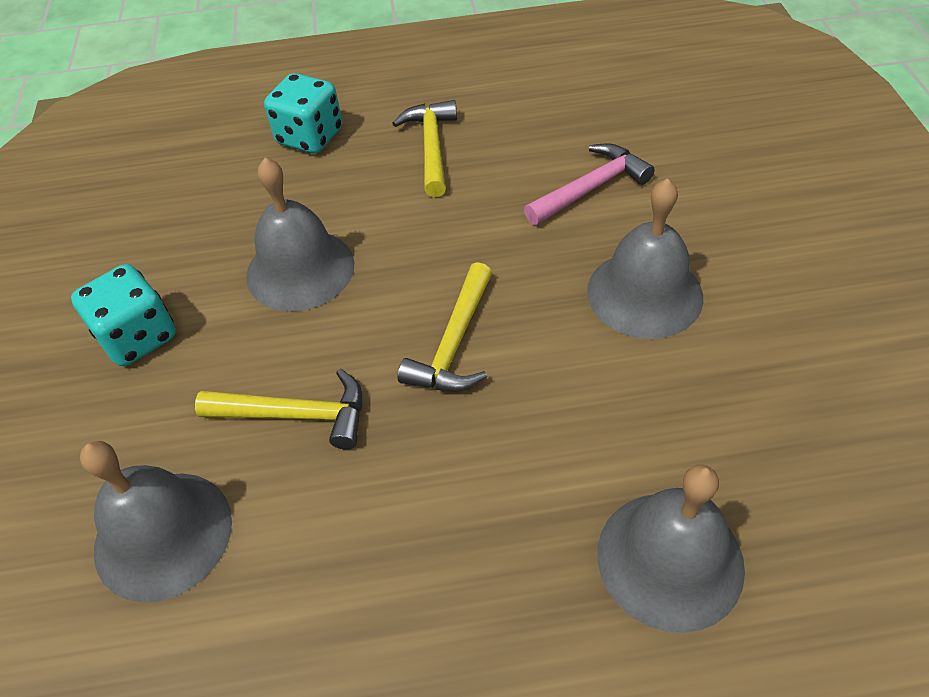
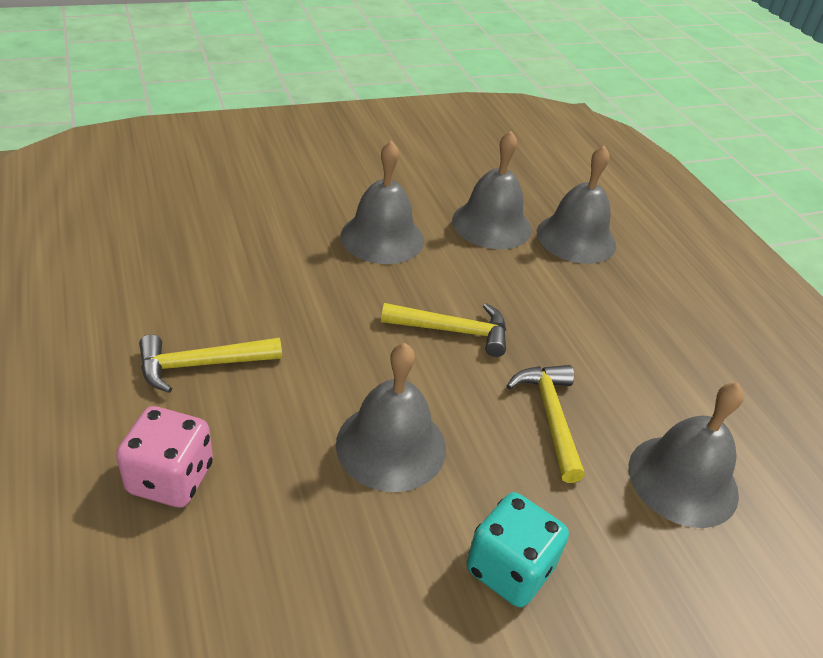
camera: 110 degrees left, 10 degrees down
(310, 137) = (170, 478): turquoise dice -> pink dice
(591, 188) = (266, 260): pink hammer -> none
(695, 433) = (491, 224): none -> grey bell

